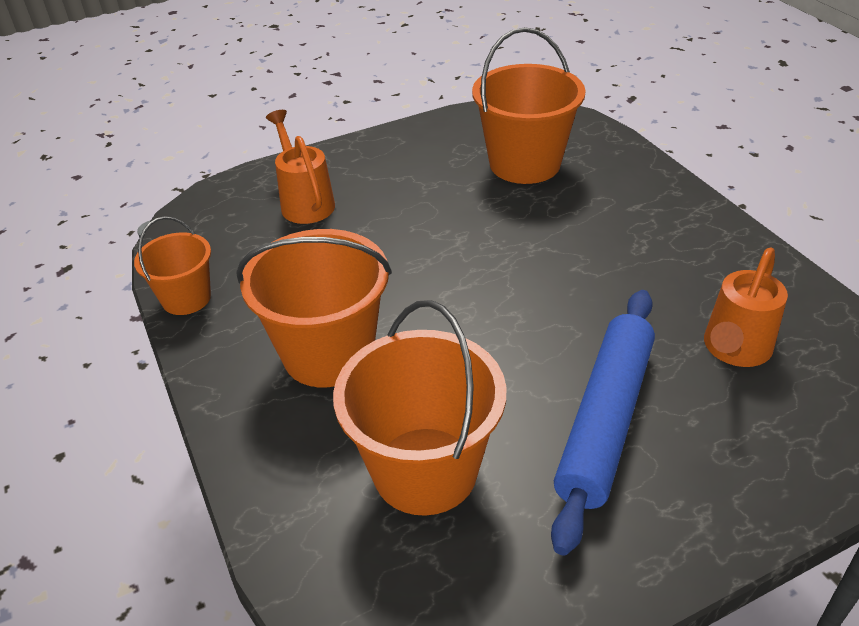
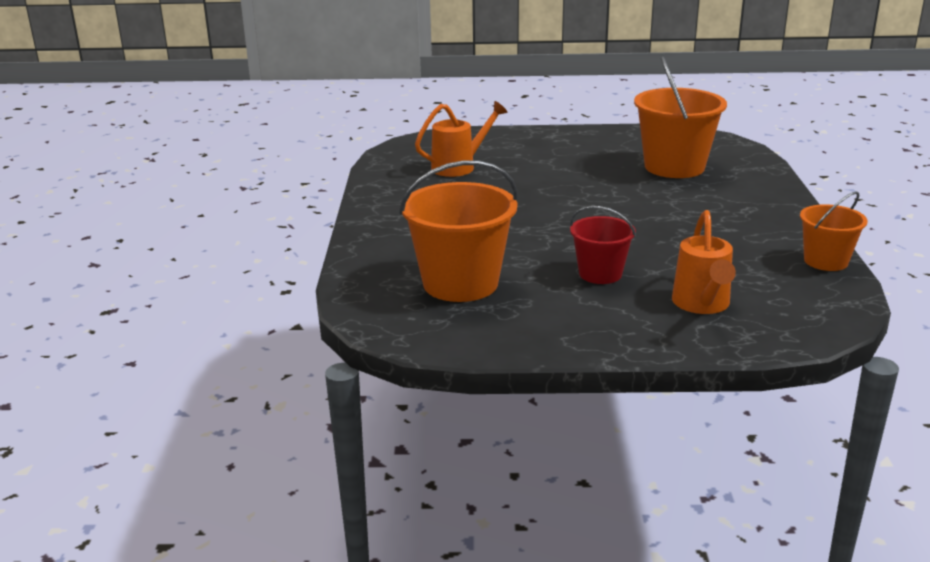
camera: 155 degrees left, 15 degrees down
(328, 353) = (713, 212): orange bucket -> none
(412, 210) = (600, 274): none -> red bucket
(605, 420) = (562, 162): blue rolling pin -> none

